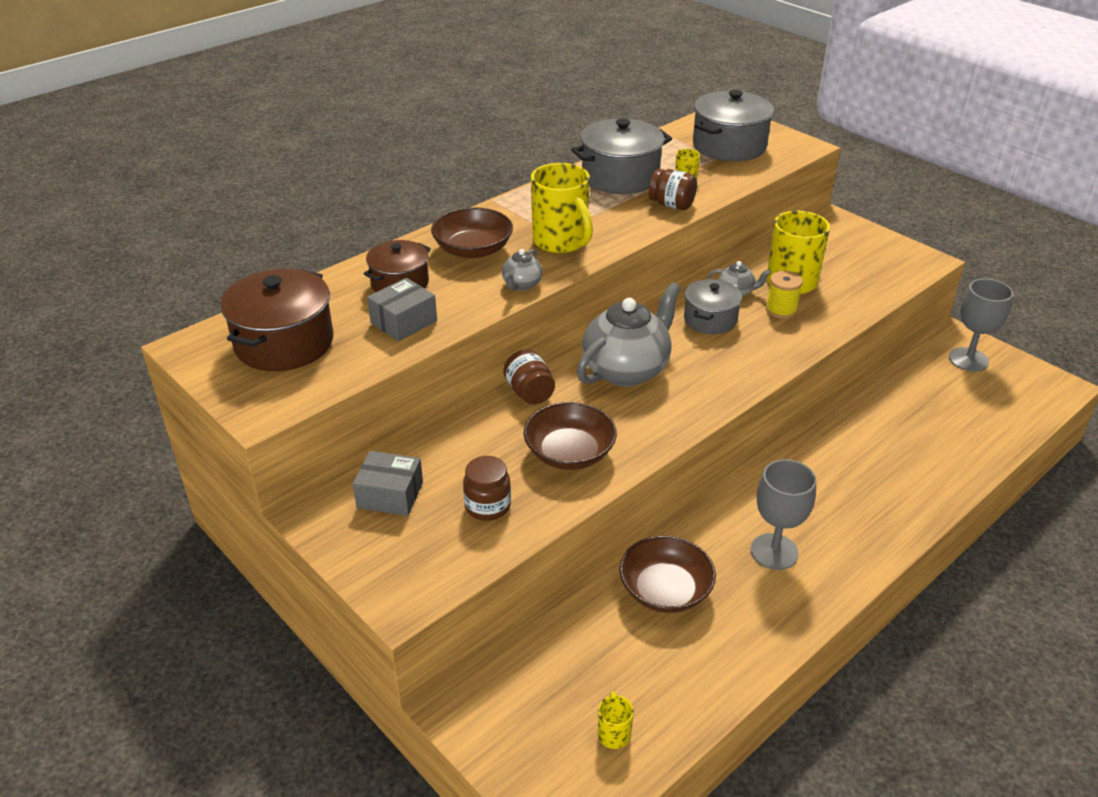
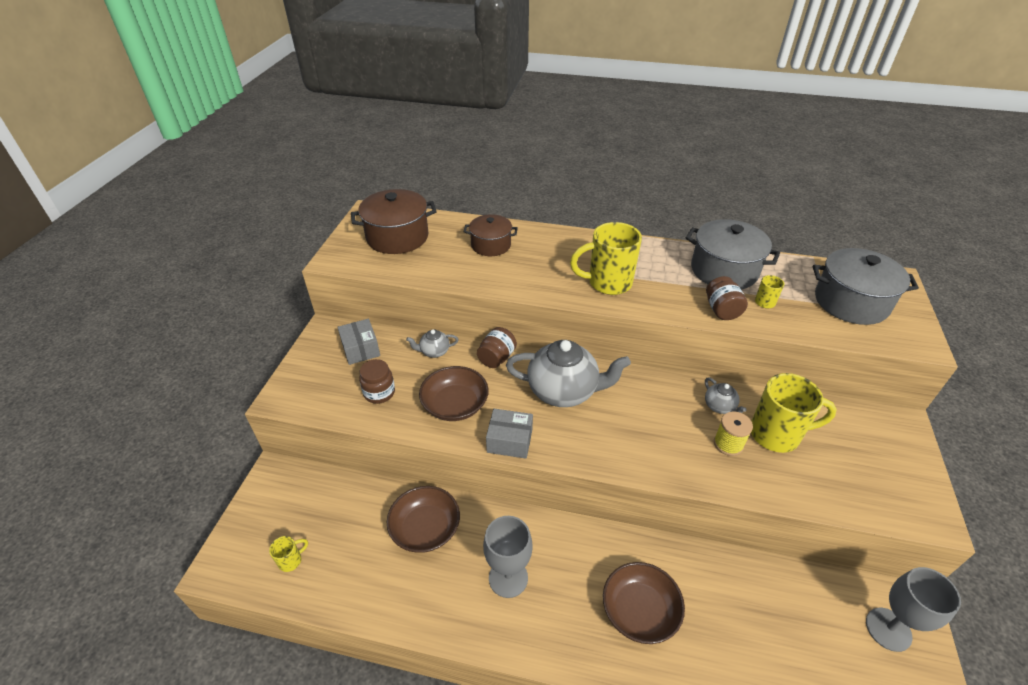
camera: 55 degrees right, 5 degrees up
(403, 322) = (455, 265): grey box -> grey box (509, 440)
(473, 249) = (556, 253): brown bowl -> brown bowl (639, 611)
(521, 285) = (540, 290): grey teapot -> grey teapot (434, 351)
(561, 242) = (608, 283): yellow mug -> yellow mug turned 60 degrees clockwise
(710, 319) = (668, 408): grey pot -> none

